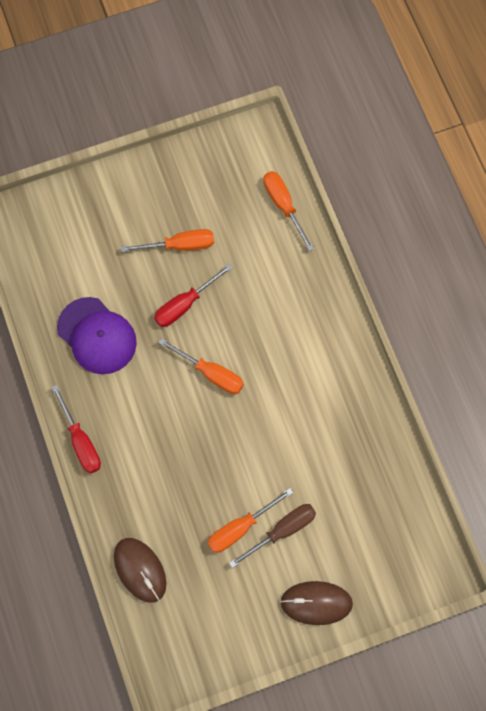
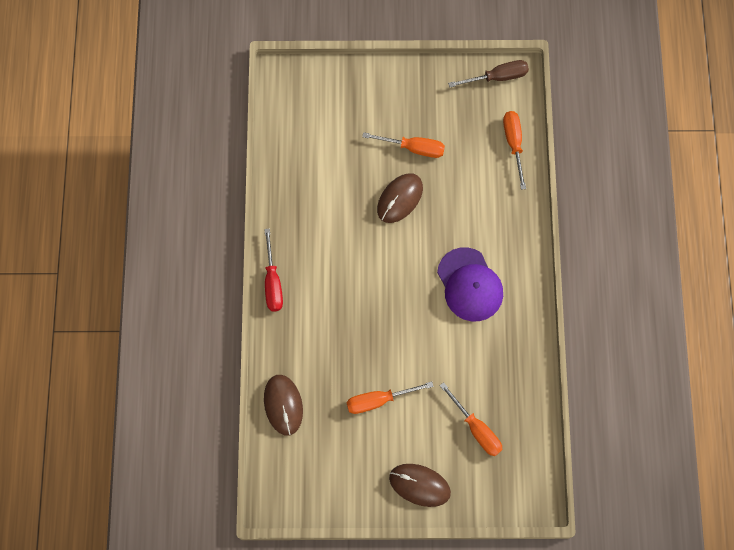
camera: 20 degrees right, 0 degrees up
(97, 336) = (317, 200): purple cap -> purple cap (470, 285)
(185, 304) = (400, 199): red screwdriver -> brown mouse
(211, 373) = (400, 263): orange screwdriver -> orange screwdriver (476, 428)
(282, 531) = (413, 415): brown screwdriver -> brown screwdriver (497, 77)

